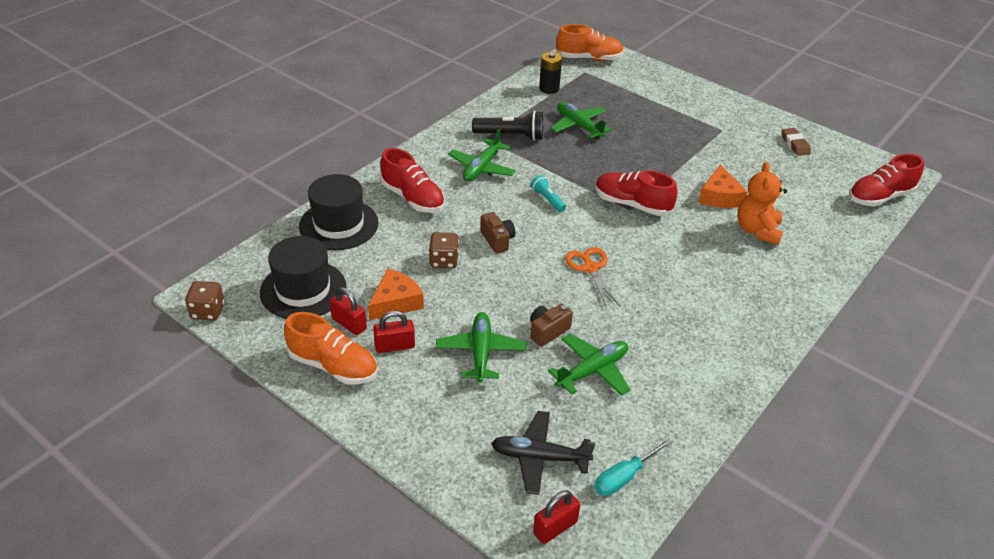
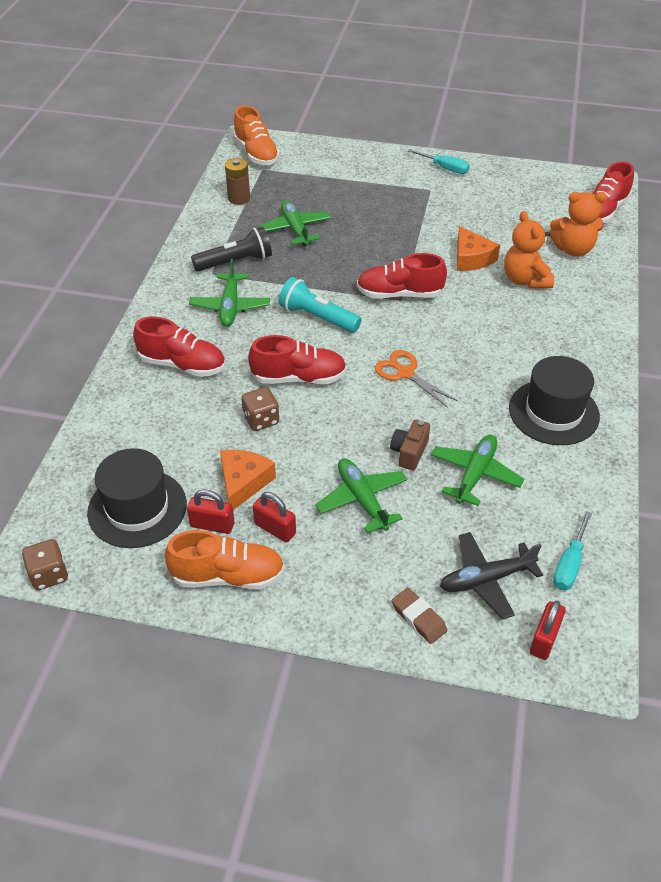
camera: 25 degrees left, 5 degrees up
(338, 224) = (124, 422): black hat -> black hat (553, 412)
(395, 346) = (275, 529): red padlock -> red padlock turned 75 degrees clockwise
(497, 240) = (298, 378): brown camera -> red shoe
(547, 199) = (318, 317): turquoise flashlight -> turquoise flashlight, size x1.70
(549, 88) = (239, 198): black battery -> brown battery
(578, 126) = (295, 229): green plane -> green plane turned 45 degrees clockwise
(589, 58) = (256, 153): orange shoe -> orange shoe turned 90 degrees clockwise
(749, 116) = (444, 168): none -> turquoise screwdriver
(795, 144) = (502, 183): brown eraser -> brown eraser (418, 618)
(824, 220) = (573, 249): none -> orange teddy bear

